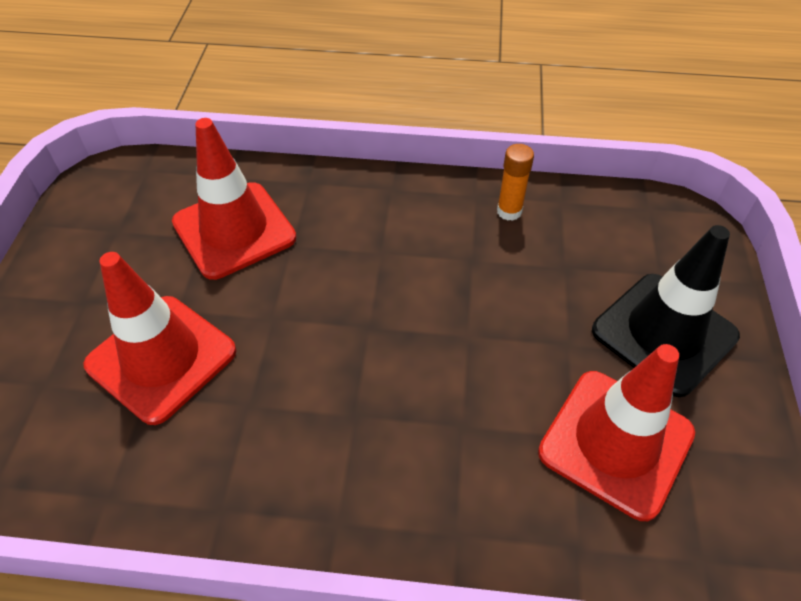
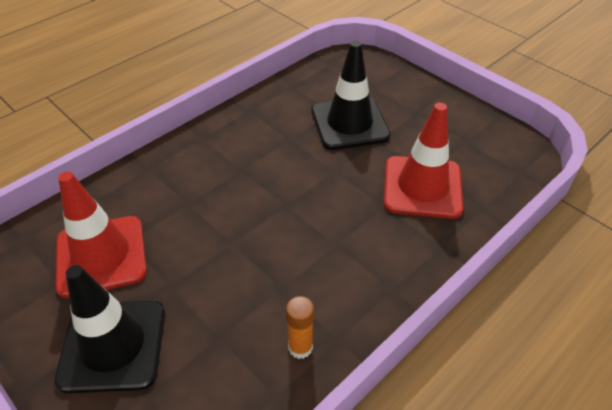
camera: 130 degrees right, 5 degrees down
(161, 358) = (349, 123): red traffic cone -> black traffic cone

